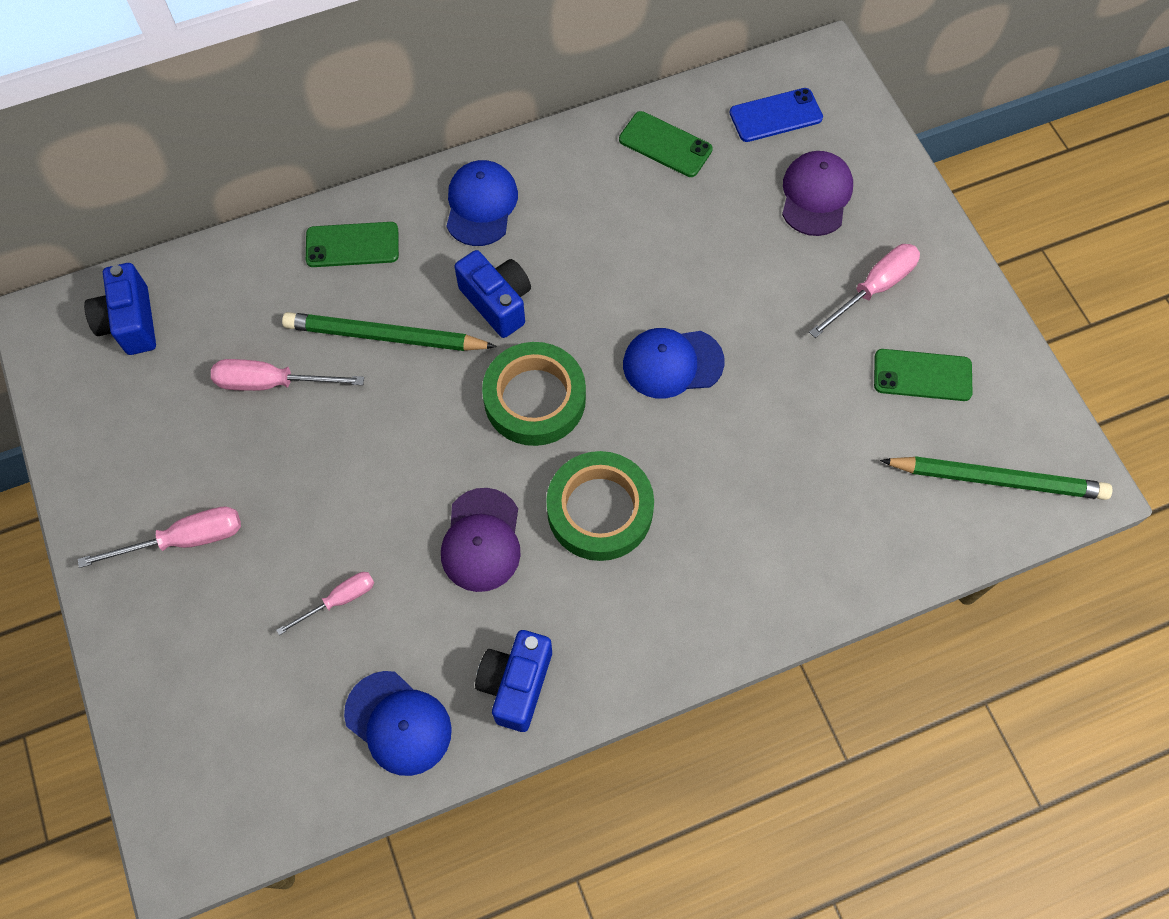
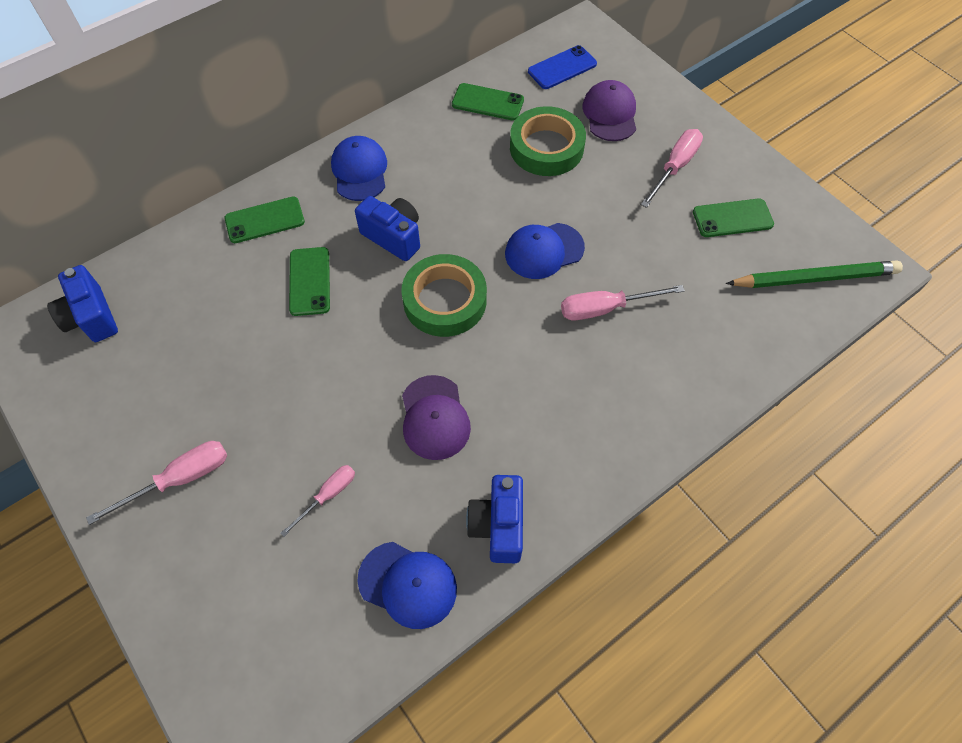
camera: 15 degrees left, 5 degrees down
(272, 383) = (225, 337): pink screwdriver -> pink screwdriver (605, 308)
(385, 336) = (310, 281): green pencil -> green phone
(600, 510) = (523, 371): green tape -> green tape (546, 147)

